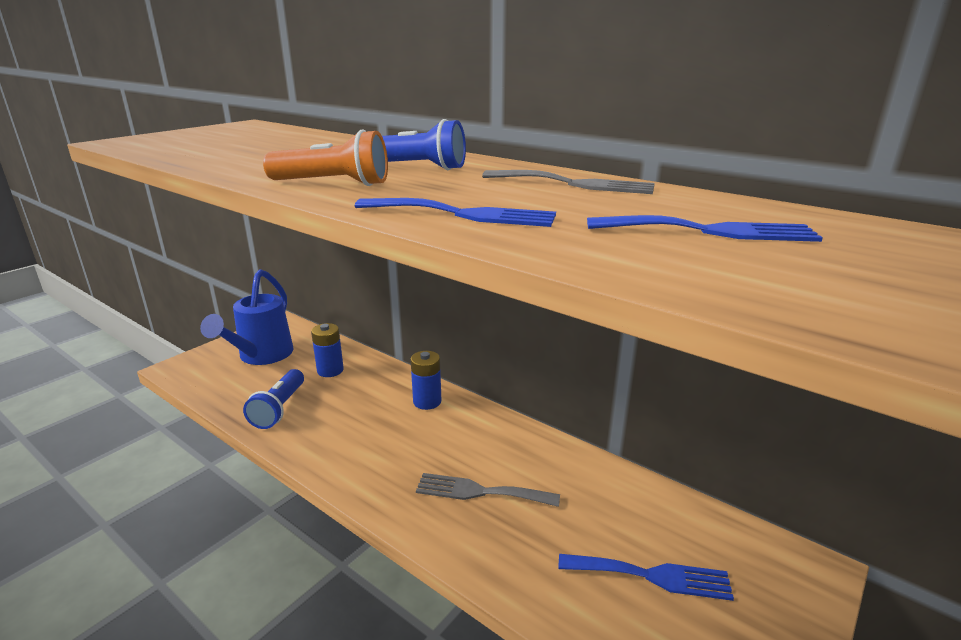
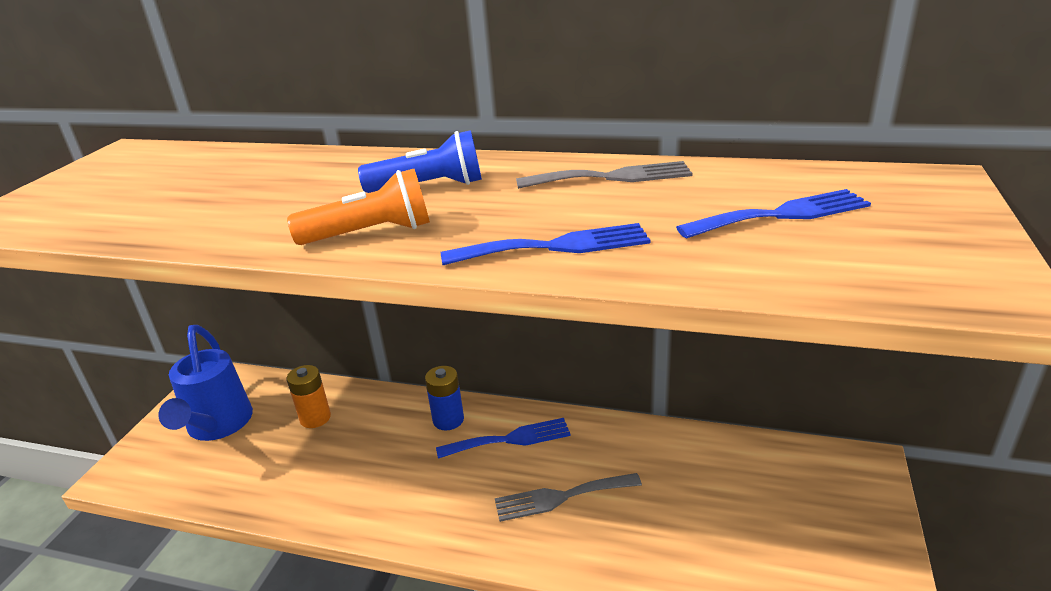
camera: 20 degrees left, 5 degrees up
(279, 409) = (287, 482): blue flashlight -> none
(330, 370) = (315, 418): blue battery -> orange battery
(652, 576) = (752, 519): blue fork -> blue fork (510, 439)

